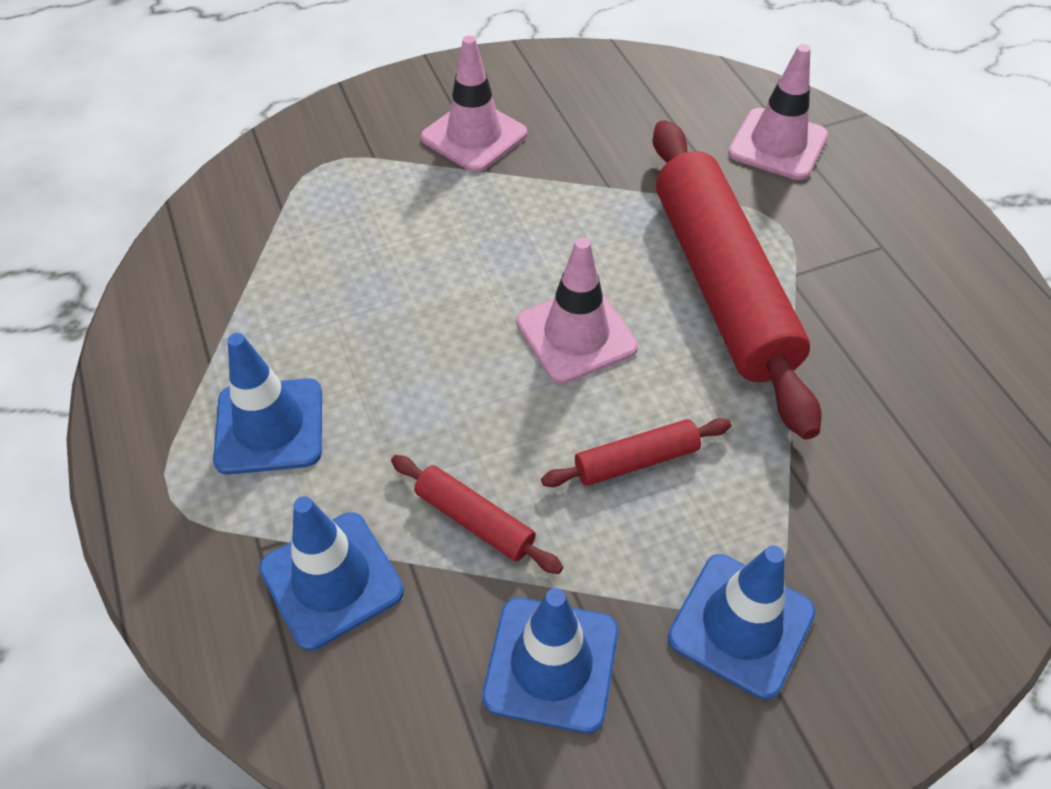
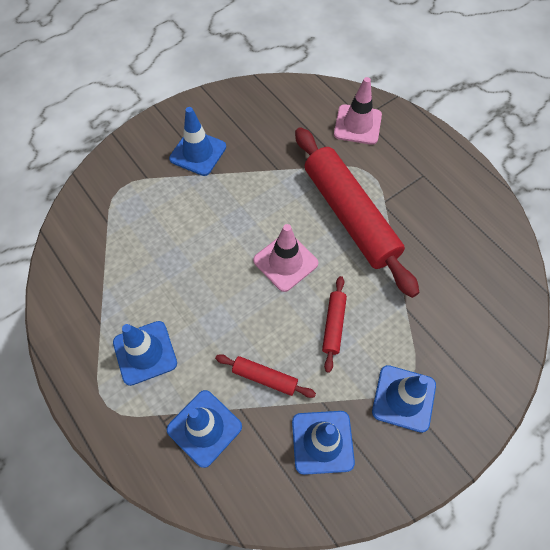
camera: 15 degrees left, 10 degrees up
(474, 136) = (198, 153): pink traffic cone -> blue traffic cone
(636, 460) = (333, 325): red rolling pin -> red rolling pin turned 45 degrees counterclockwise

